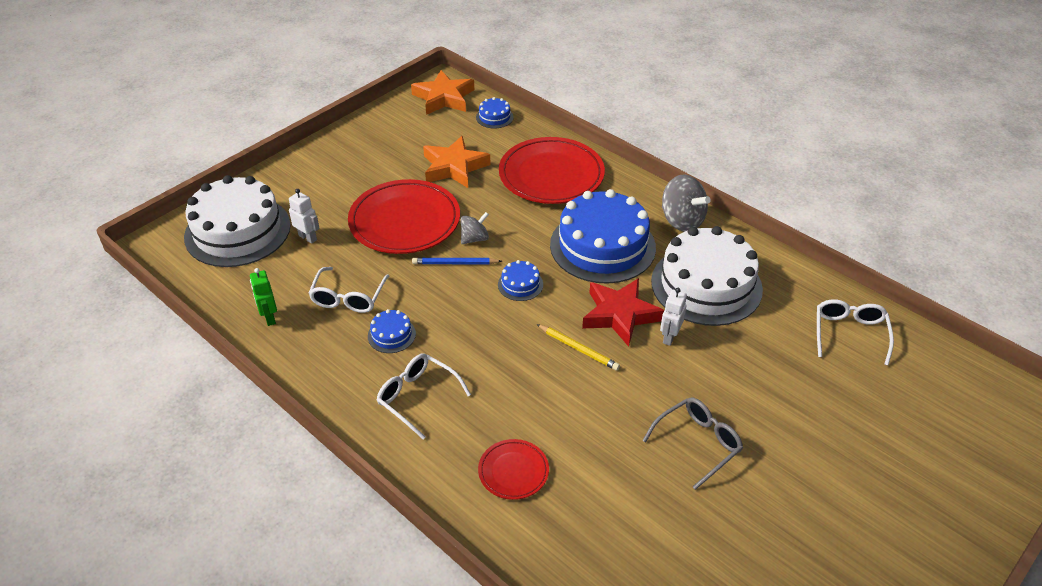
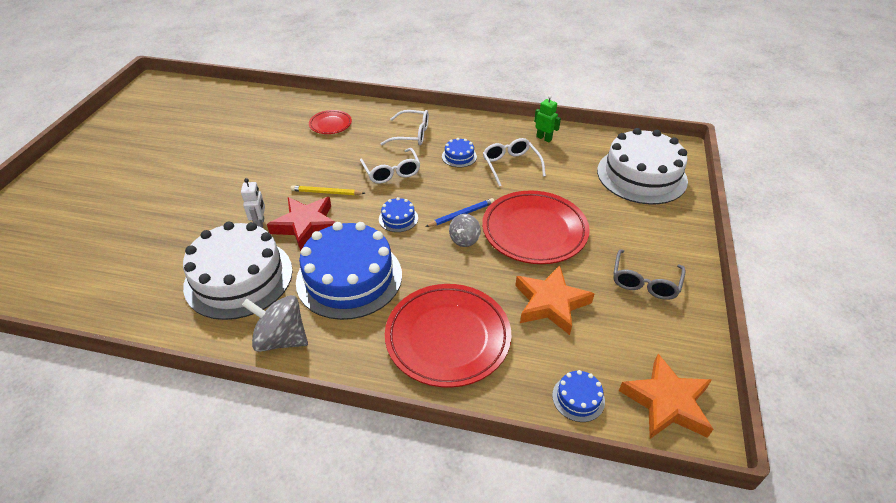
camera: 150 degrees right, 0 degrees up
(308, 237) = (588, 190): white robot -> none
(698, 443) = (222, 170): grey glasses -> grey glasses (645, 282)
(849, 333) = (99, 283): white glasses -> white glasses (391, 172)

